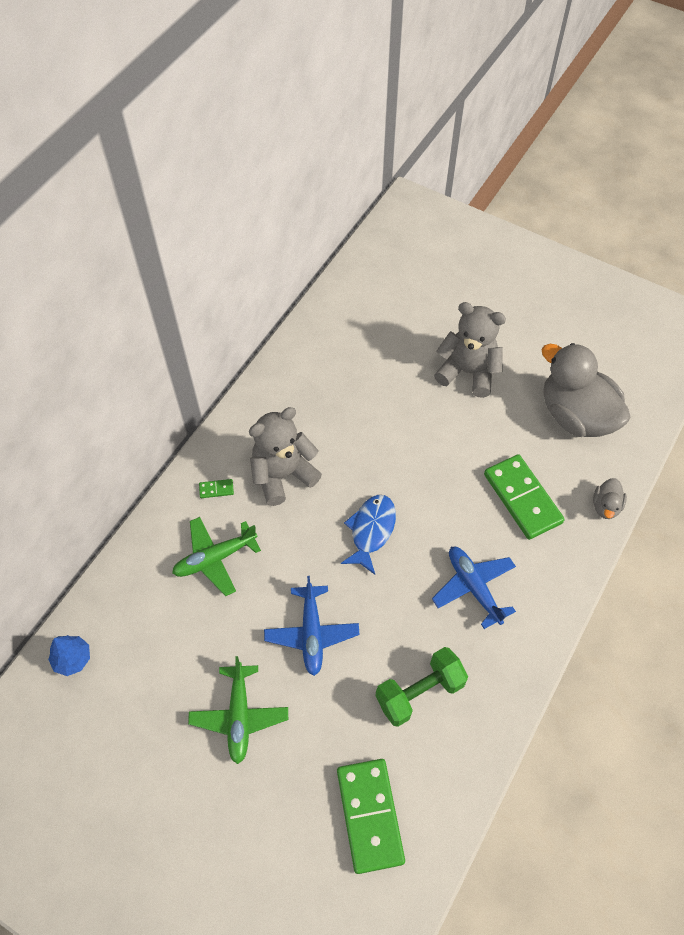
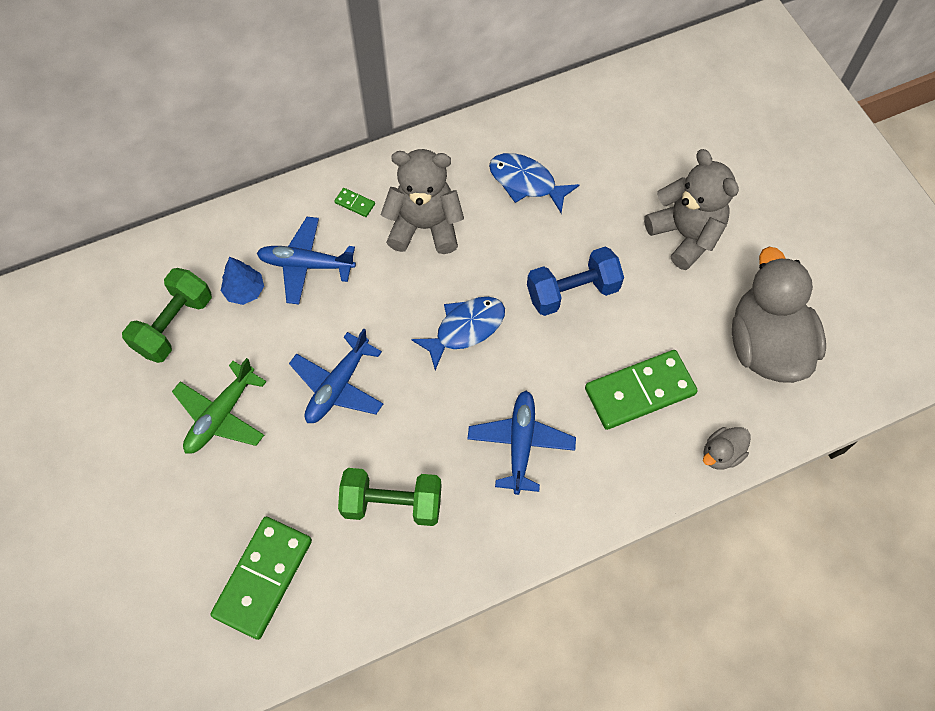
camera: 35 degrees right, 5 degrees up
(72, 659) = (126, 275): blue tree -> blue tree (245, 291)
(145, 672) = (174, 325): none -> green dumbbell
(215, 558) = (306, 265): green plane -> blue plane
(331, 399) = (526, 182): none -> blue fish
(424, 457) = (572, 292): none -> blue dumbbell
(522, 498) = (640, 391): green domino -> green domino turned 60 degrees clockwise

